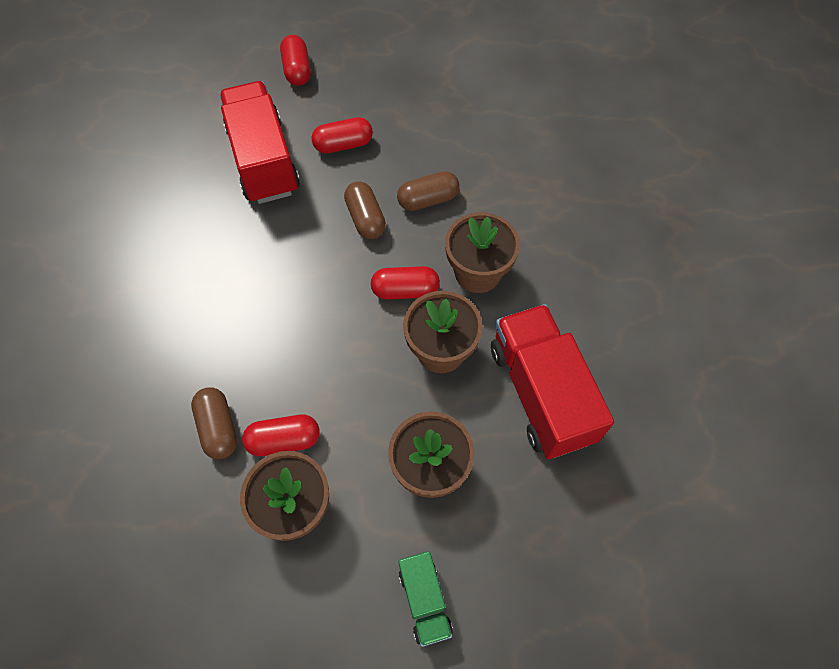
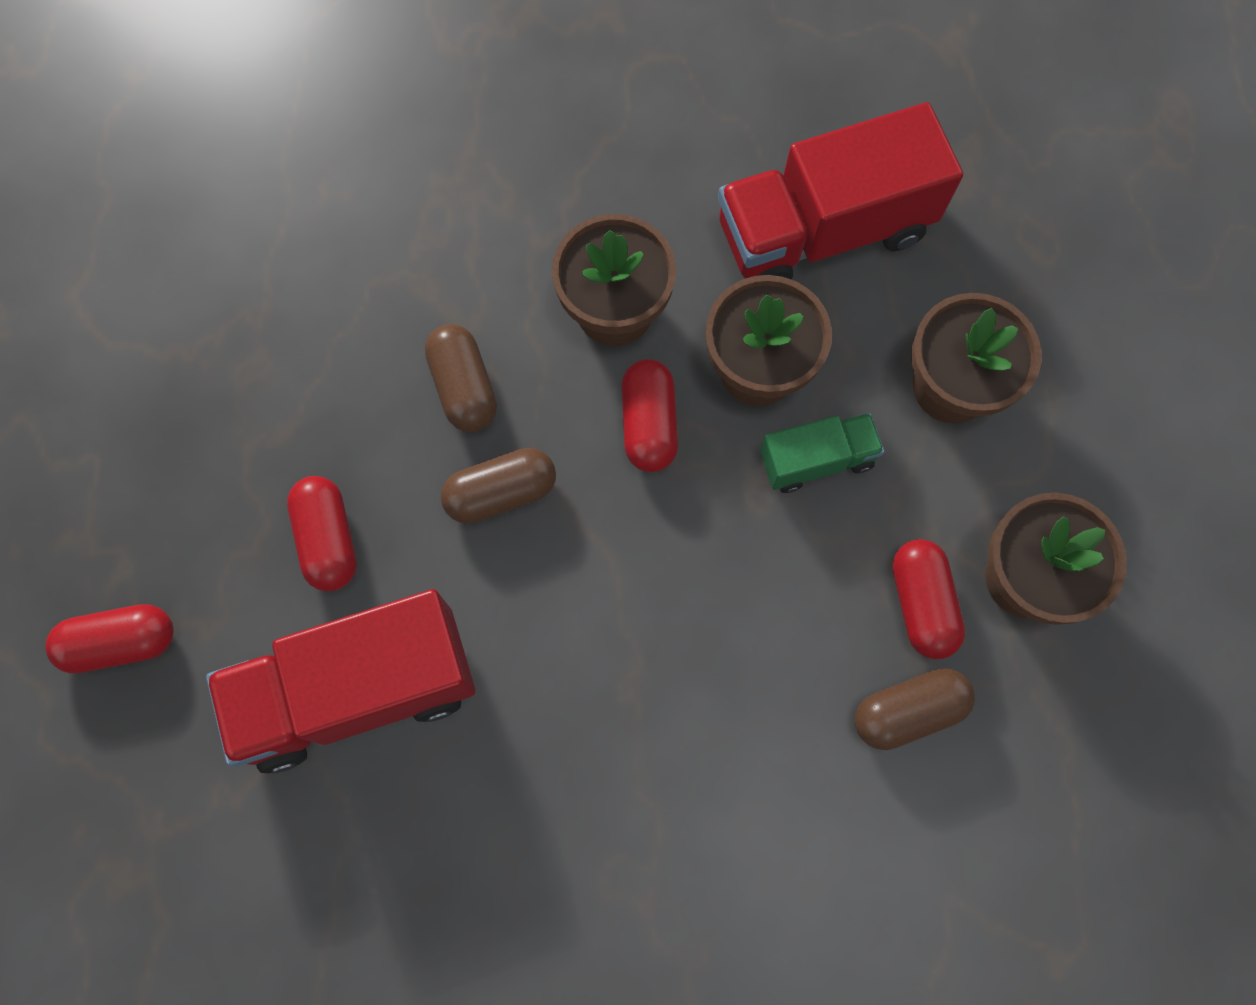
camera: 90 degrees left, 10 degrees up
(424, 601) = (1134, 395): green truck -> green truck (816, 460)

